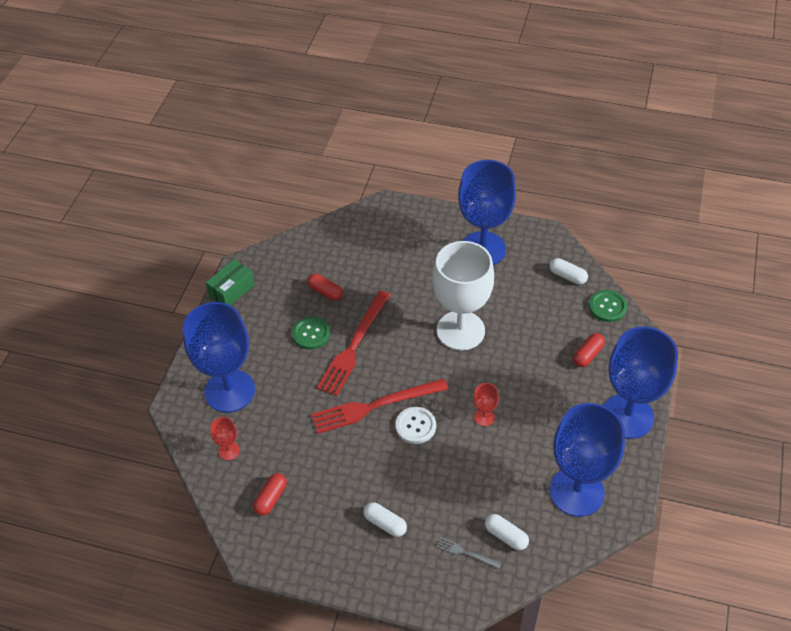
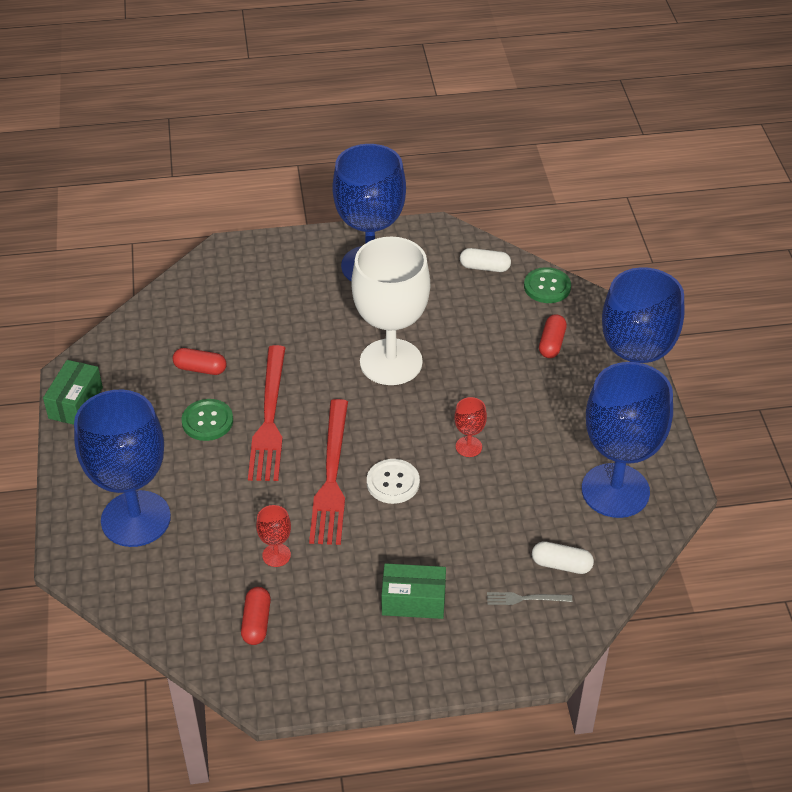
camera: 25 degrees left, 5 degrees down
(229, 451) = (172, 587): red goblet -> red goblet (276, 555)
(375, 406) = (331, 477): red fork -> red fork turned 45 degrees counterclockwise
(385, 523) = (413, 601): white capsule -> green box

